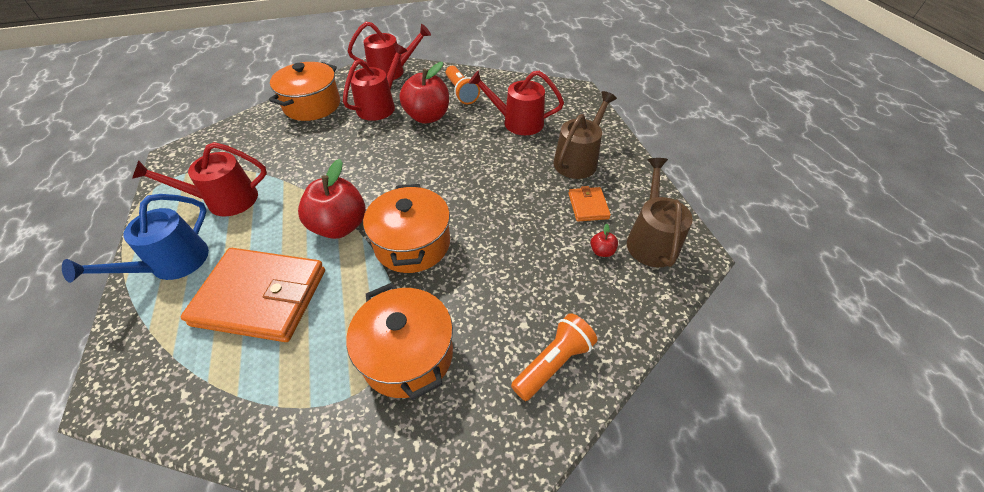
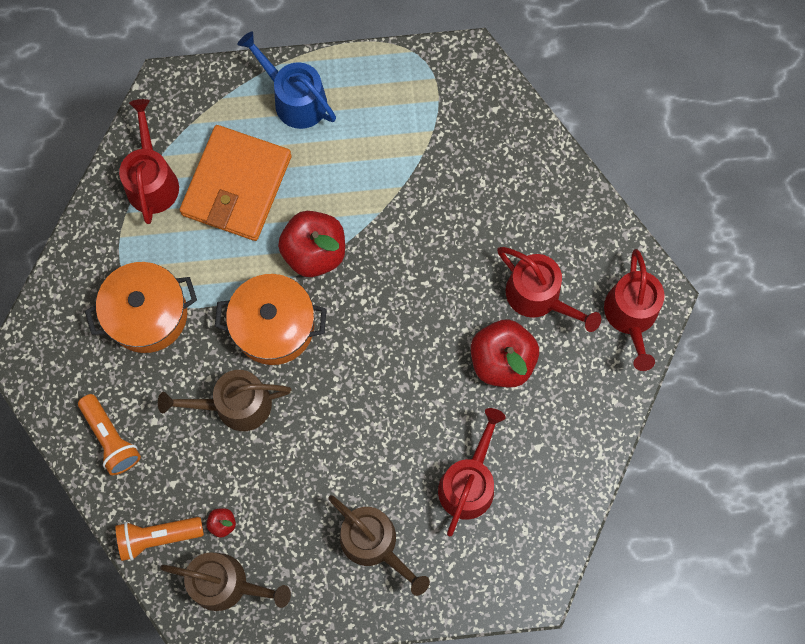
camera: 100 degrees right, 25 degrees up
(225, 200) = (378, 130): red watering can -> red watering can (152, 181)
(312, 105) = (554, 207): orange pot -> none
(461, 92) = (556, 414): orange flashlight -> orange flashlight (158, 537)
(492, 260) = (235, 405): none -> brown watering can
(588, 206) = (291, 530): orange wallet -> none

